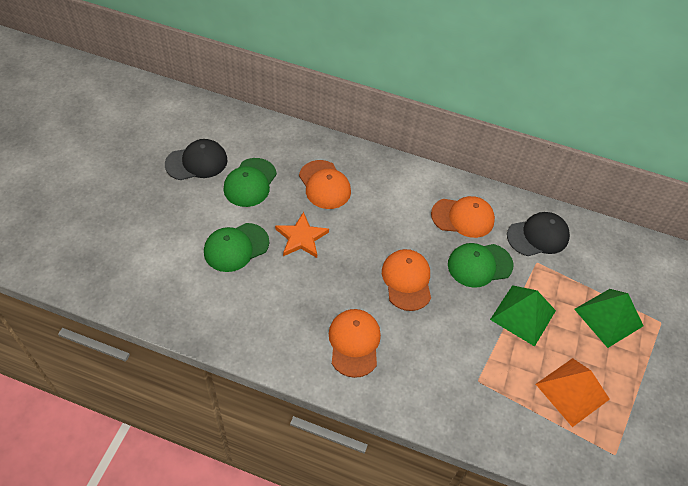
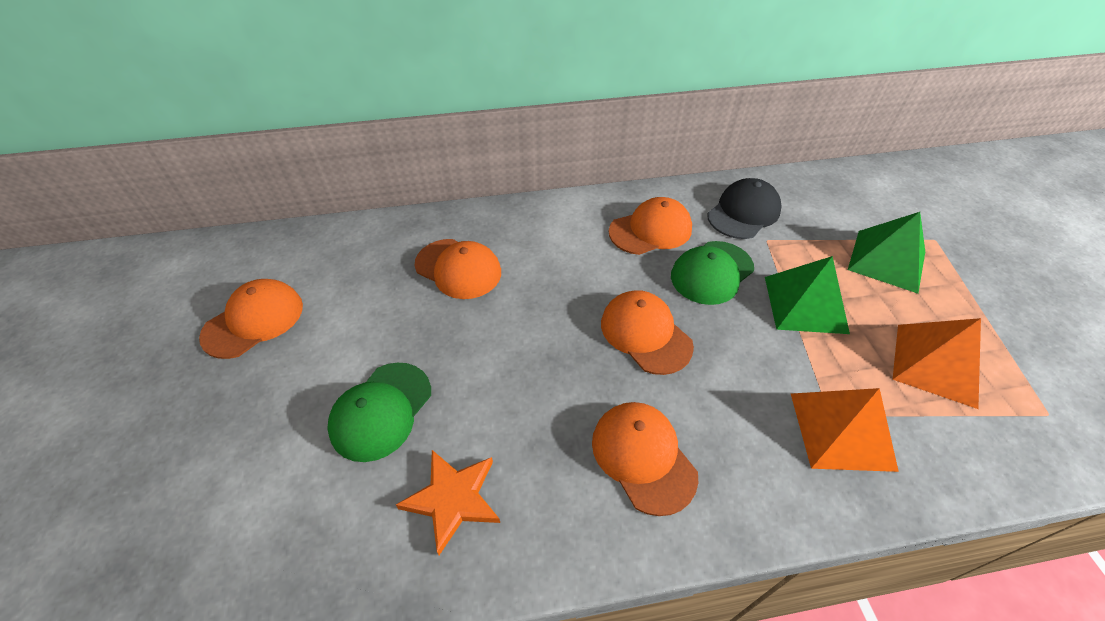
camera: 25 degrees left, 5 degrees down
(197, 162) = (254, 320): black cap -> orange cap
(250, 182) = (352, 312): green cap -> none
(301, 238) = (470, 349): orange star -> orange star (453, 499)
(476, 391) = (841, 430): none -> orange pyramid

